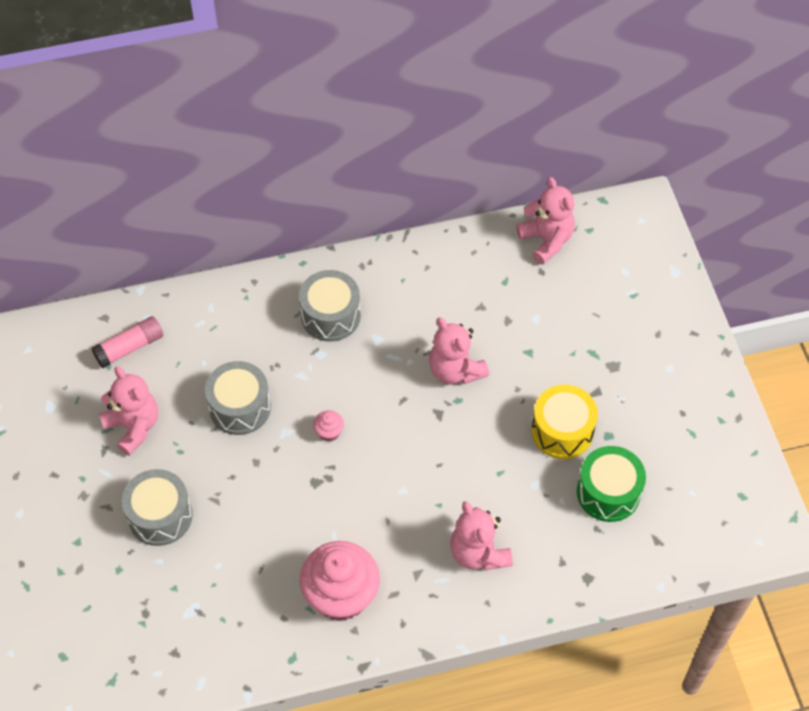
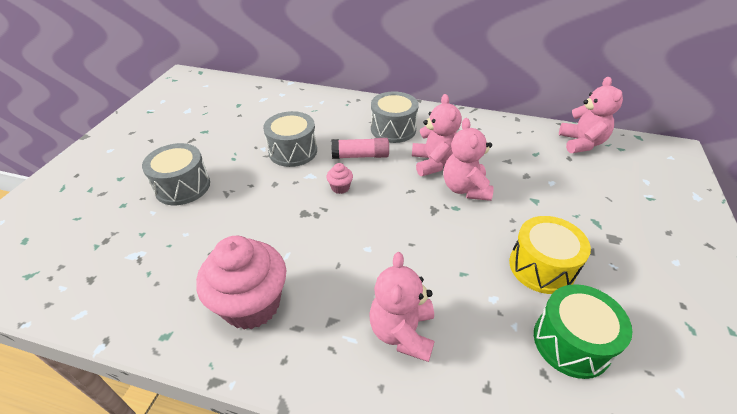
camera: 30 degrees right, 15 degrees down
(130, 347) = (258, 102): pink glue stick -> pink glue stick (360, 156)
(133, 426) = (220, 136): pink teddy bear -> pink teddy bear (433, 163)

